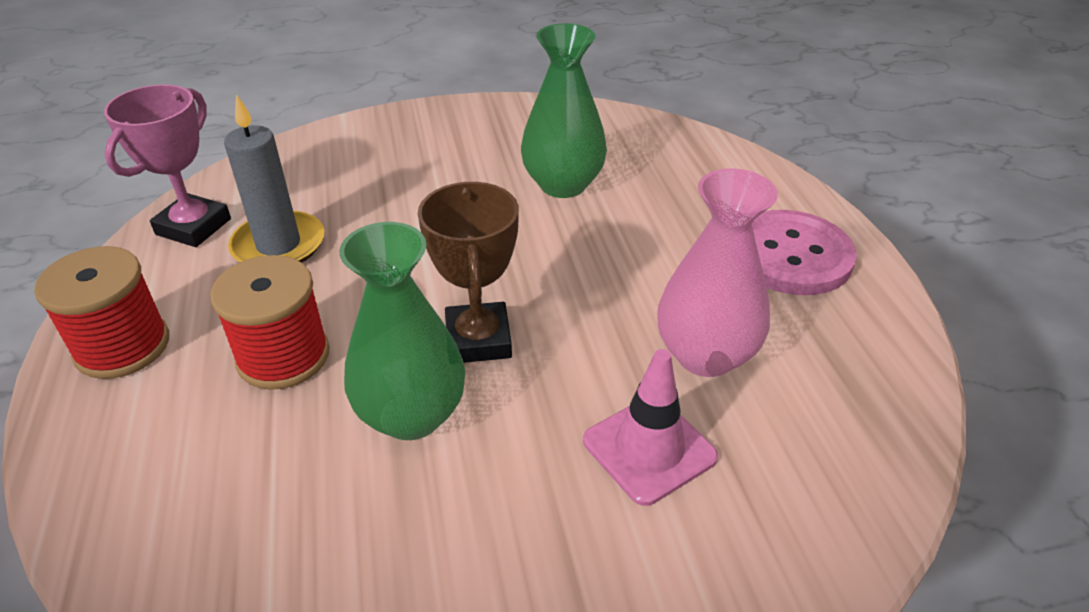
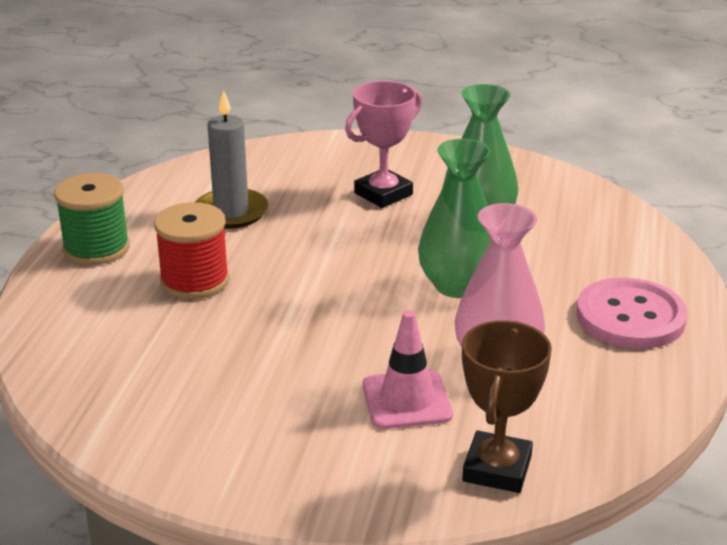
camera: 25 degrees right, 10 degrees down
(122, 346) = (96, 248): red spool -> green spool
(193, 227) = (179, 186): pink trophy -> pink trophy (383, 194)
(411, 415) = (258, 336): green vase -> green vase (457, 285)
(478, 339) = (334, 306): brown trophy -> brown trophy (497, 469)

